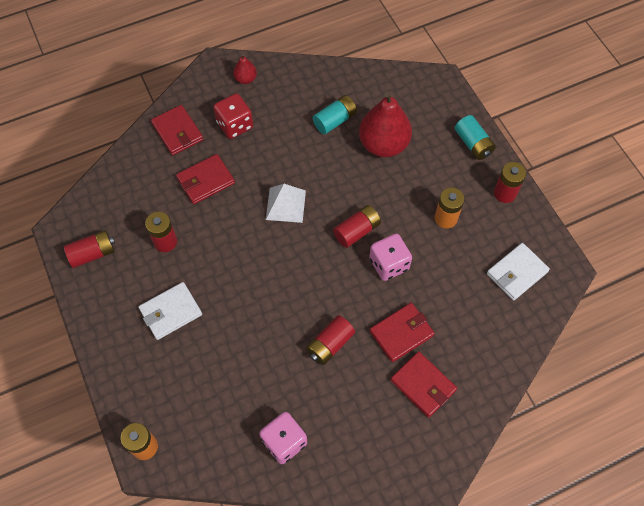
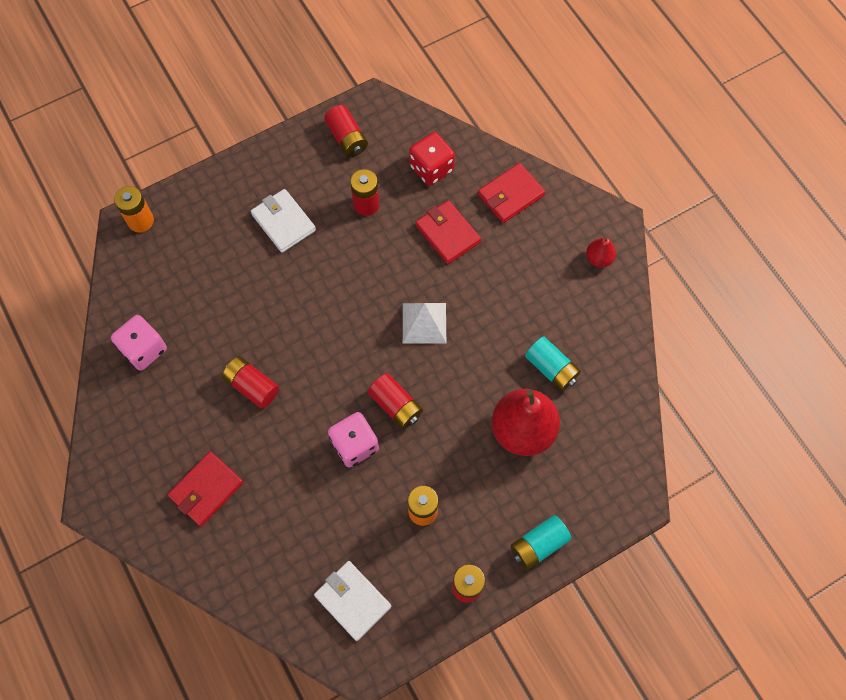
camera: 85 degrees right, 5 degrees up
(235, 125) = (528, 254): red dice -> red dice (431, 168)
(401, 333) = (268, 463): red wallet -> none

